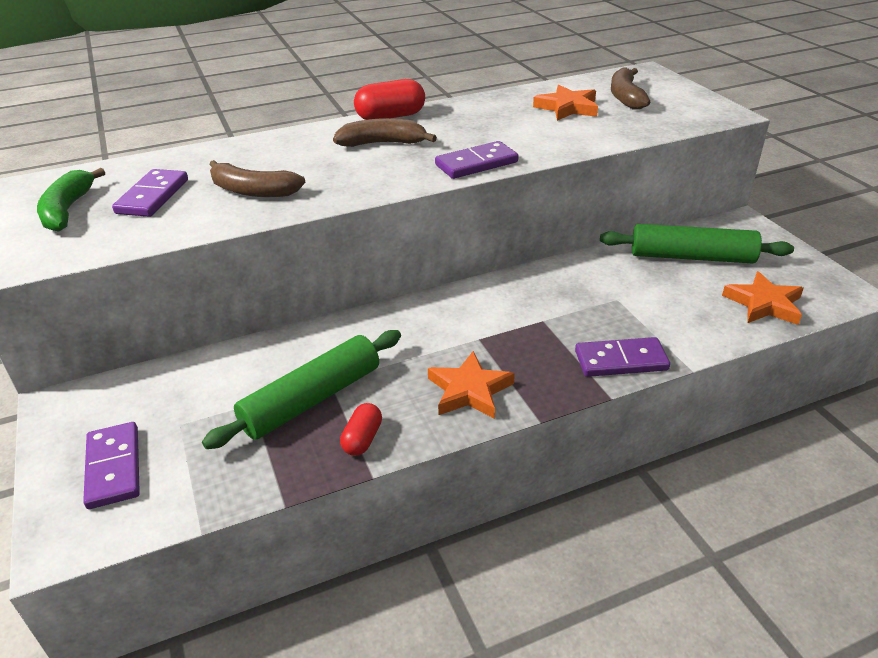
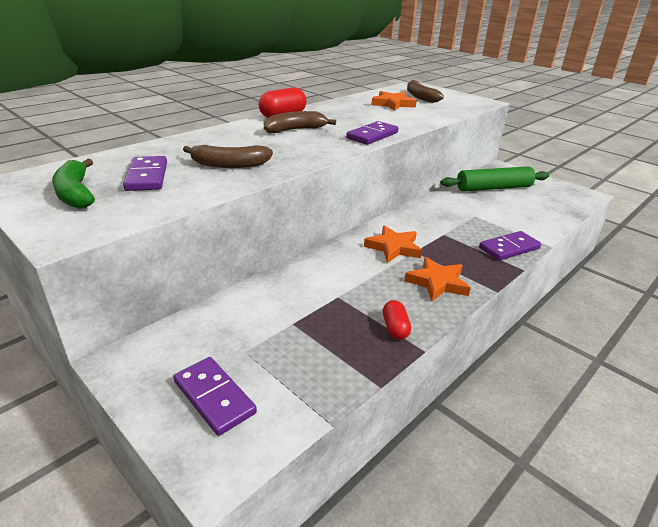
camera: 25 degrees left, 5 degrees down
(311, 399) = (335, 311): green rolling pin -> none
(764, 304) = (553, 206): orange star -> orange star (393, 247)

